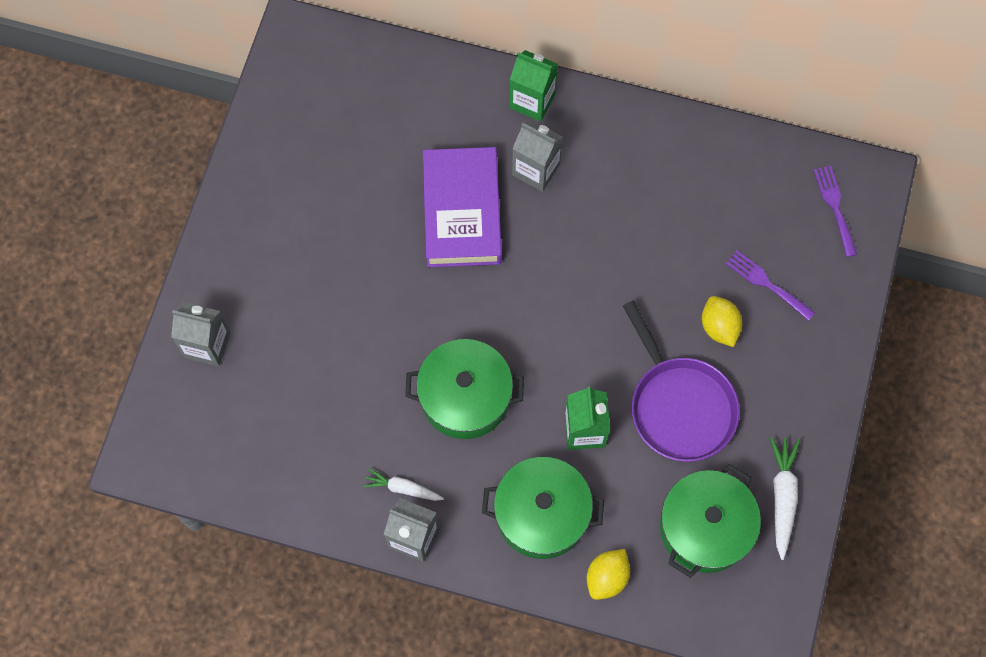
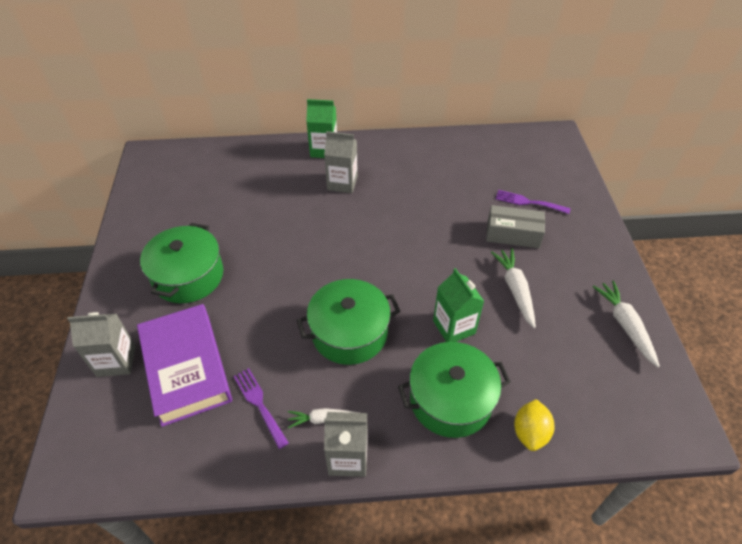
camera: 20 degrees left, 20 degrees down
(462, 212) = (300, 218): purple book -> purple book (186, 368)
(680, 407) = (515, 290): purple pan -> white carrot
(705, 527) = (583, 366): green pot -> green pot (188, 276)
(719, 327) = (513, 234): yellow lemon -> grey box
(834, 207) = (544, 153): purple fork -> purple fork (259, 404)

